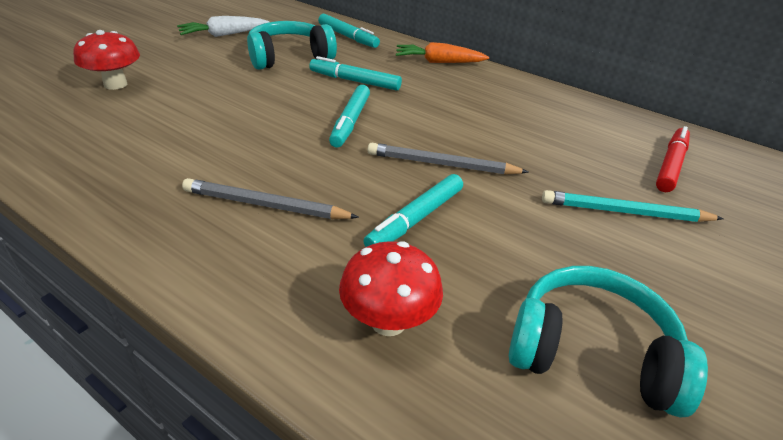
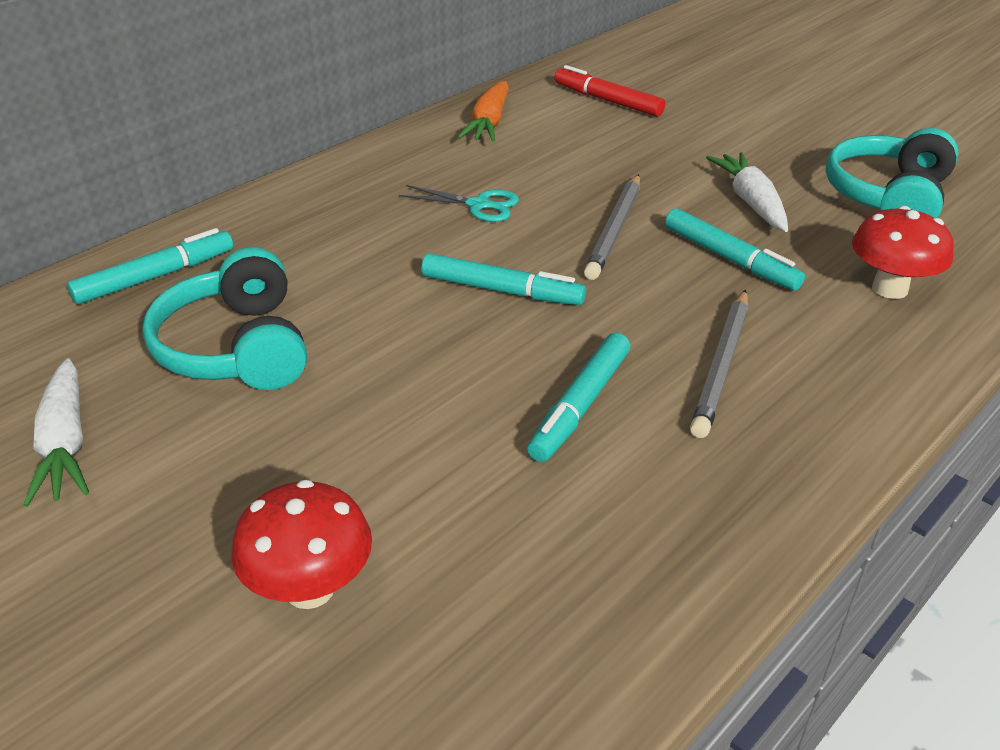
camera: 80 degrees left, 0 degrees up
(354, 81) = (361, 280): turquoise marker -> turquoise marker (580, 406)
(438, 62) = (306, 197): orange carrot -> orange carrot (488, 123)
(454, 112) = (478, 205): none -> turquoise scissors
(523, 239) = (751, 202): none -> white carrot
(625, 212) = (695, 142): turquoise pencil -> none

